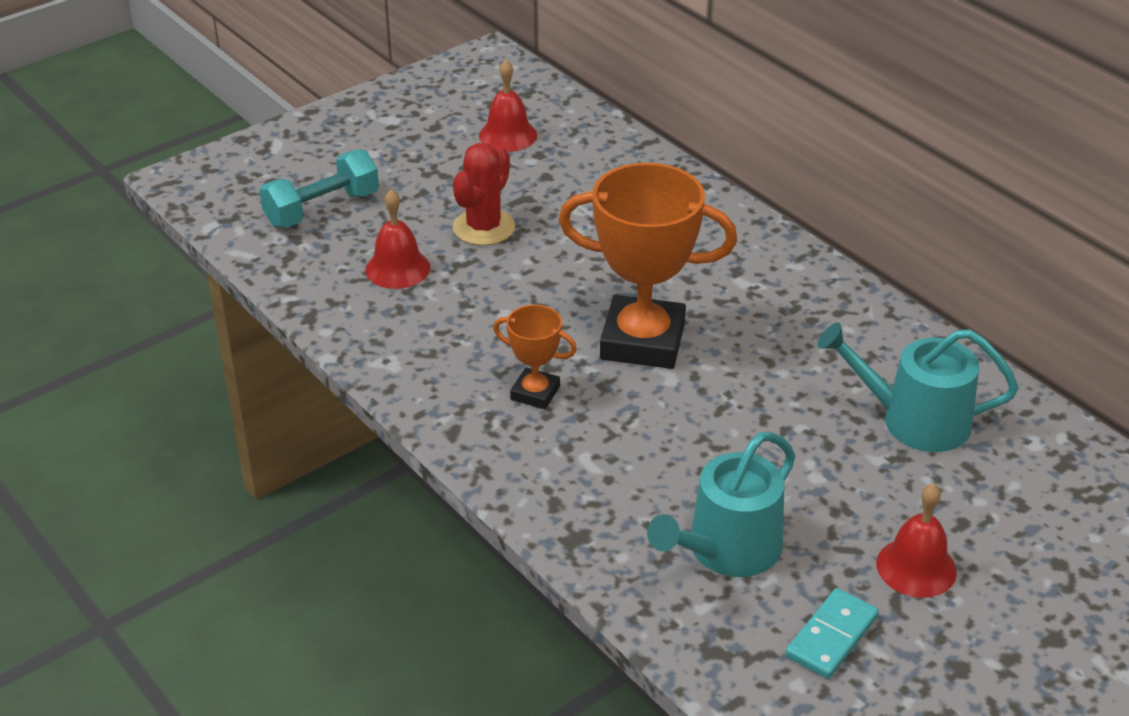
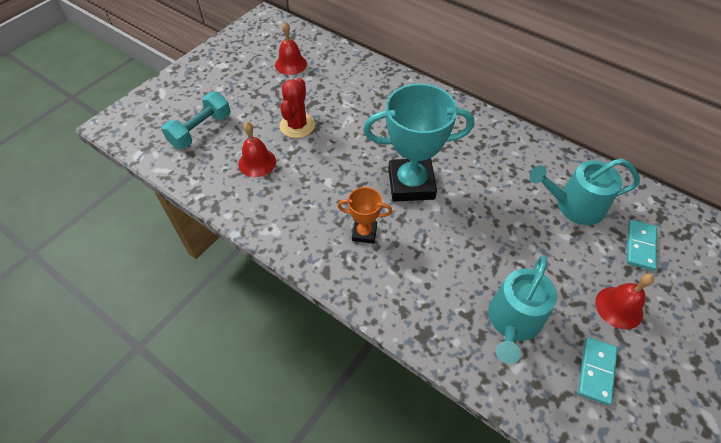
camera: 15 degrees left, 15 degrees up
(642, 341) = (411, 184): orange trophy -> turquoise trophy
(1001, 496) = (640, 246): none -> turquoise domino

